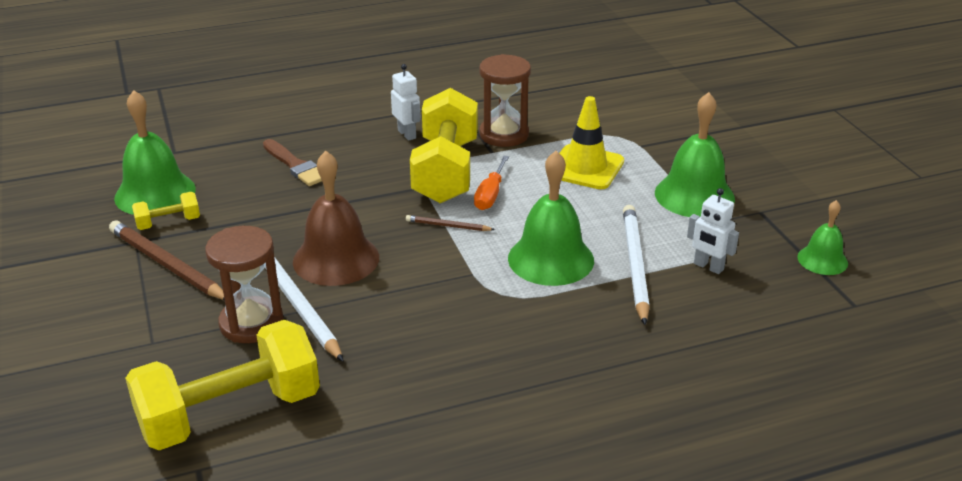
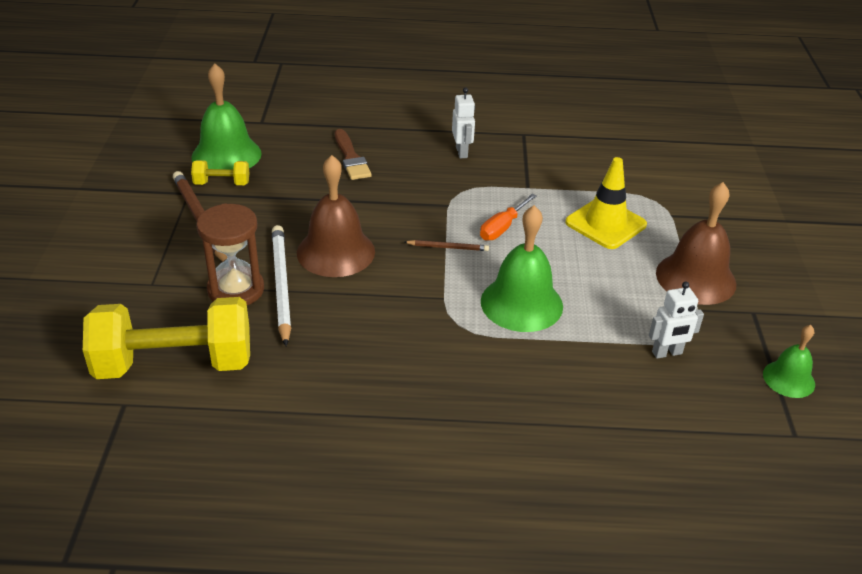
camera: 20 degrees right, 5 degrees up
(445, 171) = (475, 195): yellow dumbbell -> none
(448, 226) = (448, 247): brown pencil -> brown pencil turned 150 degrees clockwise
(504, 135) = (548, 173): brown hourglass -> none
(634, 265) = (596, 331): white pencil -> none
(694, 195) = (695, 278): green bell -> brown bell
(708, 267) = (667, 353): white robot -> white robot turned 75 degrees counterclockwise

